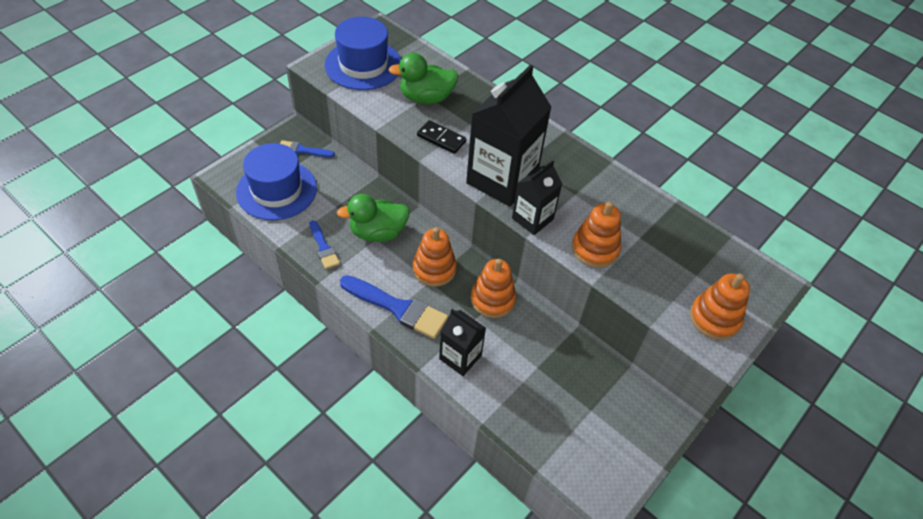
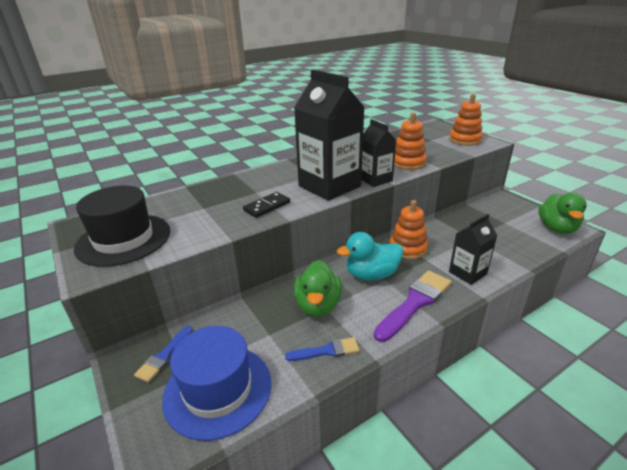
camera: 70 degrees left, 20 degrees down
(363, 65) = (124, 239): blue hat -> black hat
(398, 308) = (415, 303): blue brush -> purple brush
(426, 98) = (207, 208): green duck -> green duck (557, 228)
(434, 269) = (371, 275): orange stacking toy -> turquoise duck

